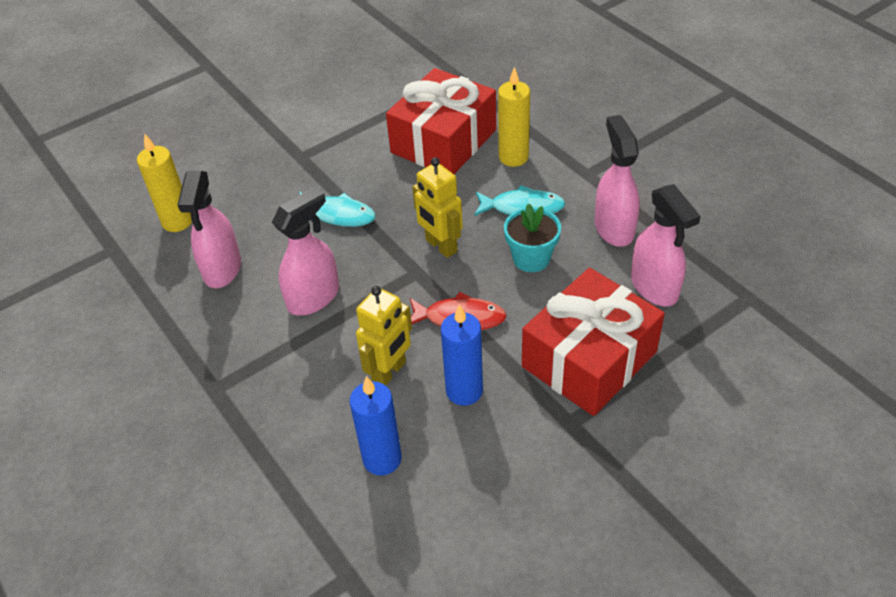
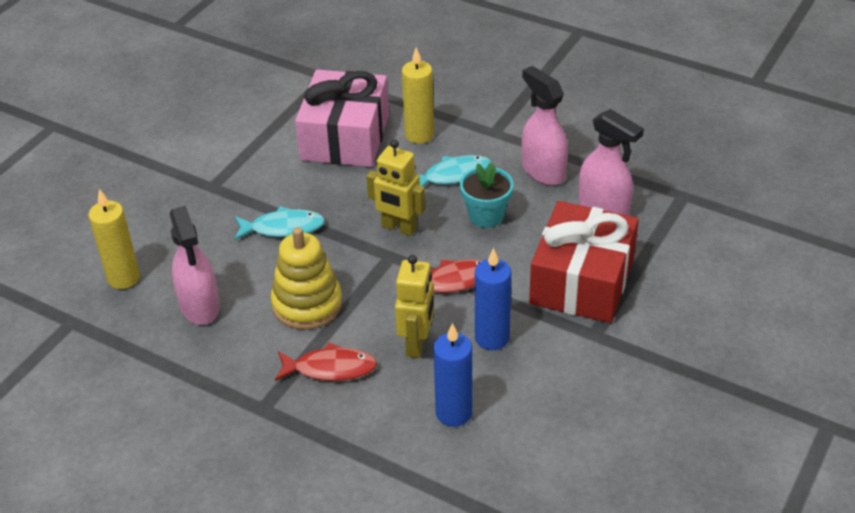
camera: 25 degrees left, 5 degrees down
(296, 370) = (330, 368): none -> red fish
(314, 297) = (307, 304): pink spray bottle -> yellow stacking toy
(443, 141) = (345, 137): red gift -> pink gift

